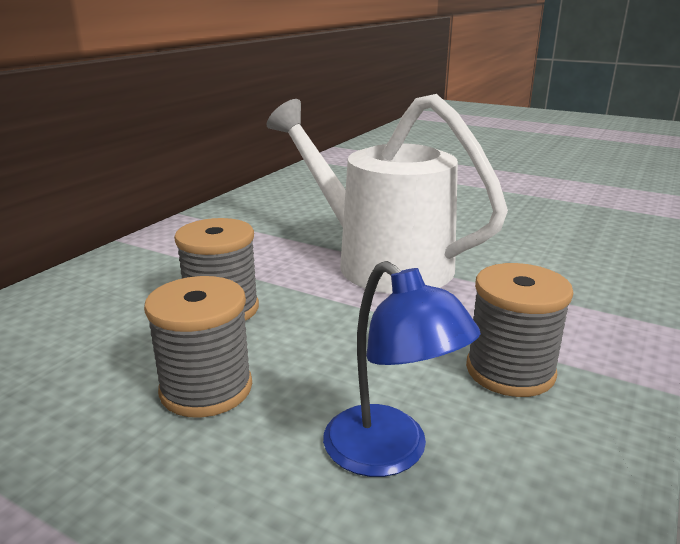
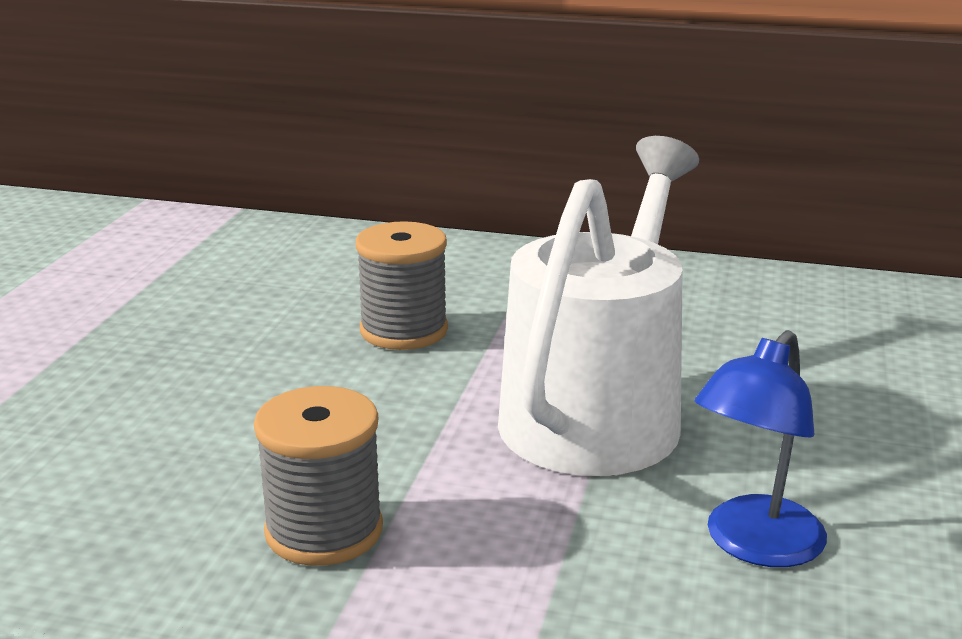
camera: 75 degrees right, 0 degrees up
(206, 389) = (248, 355): grey spool -> none
(389, 453) = (159, 461): blue lamp -> blue lamp (754, 545)

